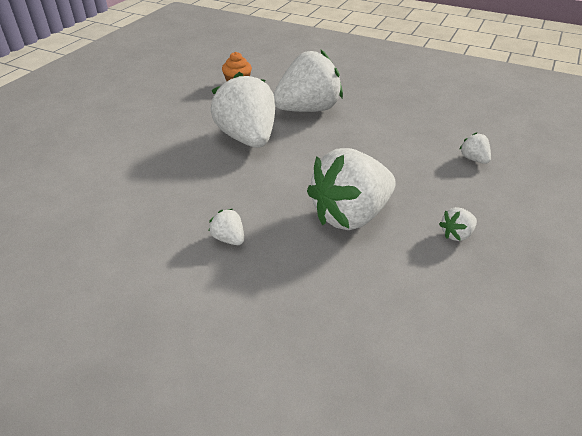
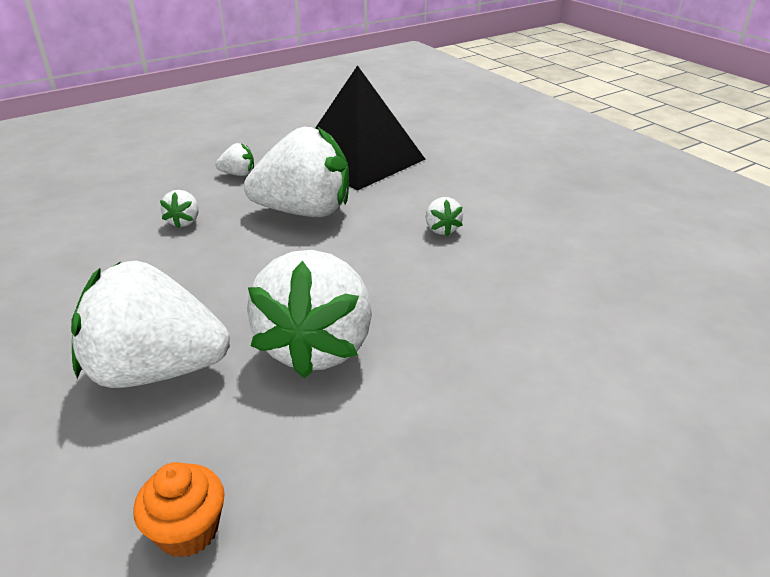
camera: 150 degrees left, 5 degrees down
(381, 308) = (359, 159): none -> black pyramid
(473, 159) = (98, 217): white strawberry -> white strawberry (184, 221)

